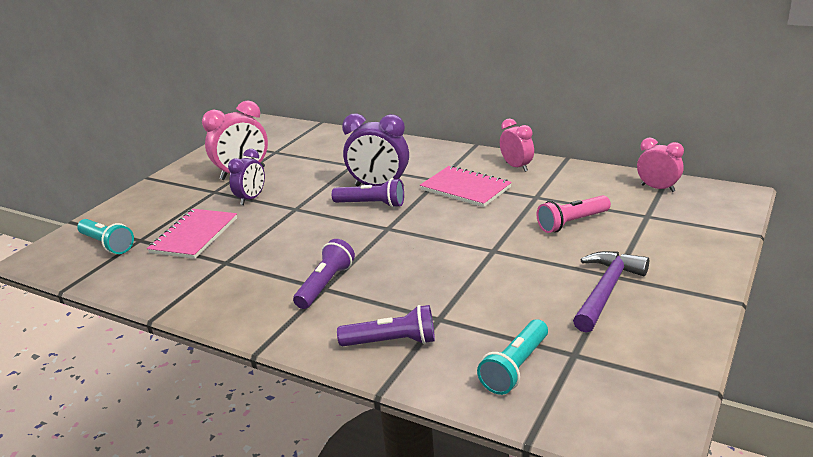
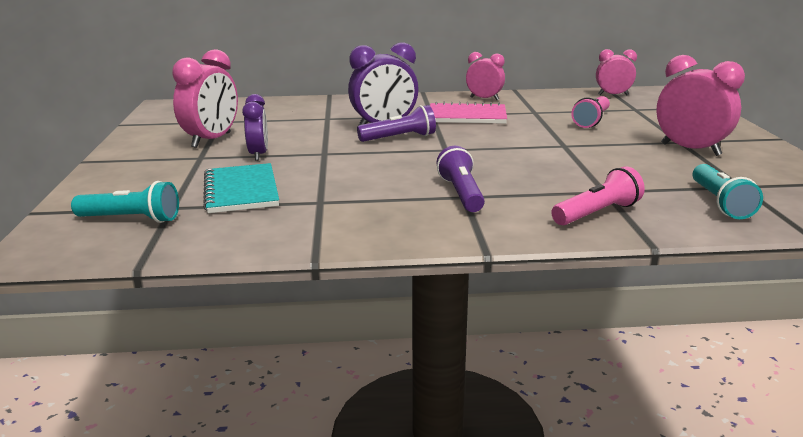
camera: 35 degrees left, 5 degrees down
(194, 235) = (241, 191): pink notebook -> turquoise notebook
(391, 342) = (597, 213): purple flashlight -> pink flashlight
(606, 290) = (690, 149): purple hammer -> pink clock

